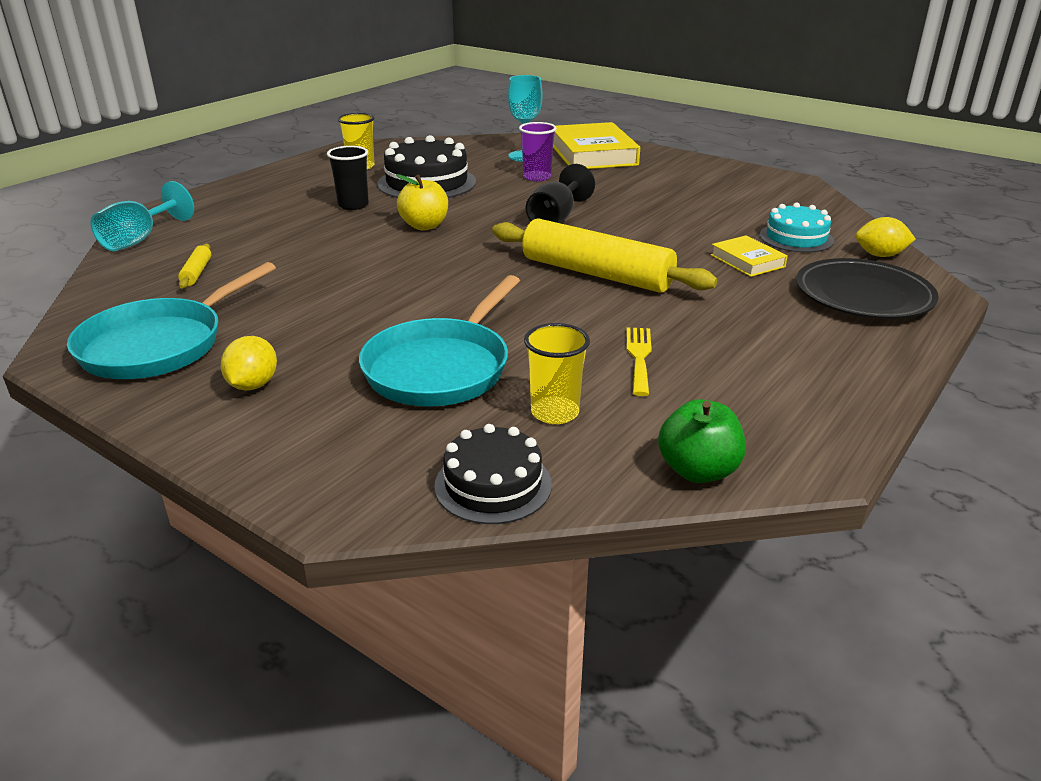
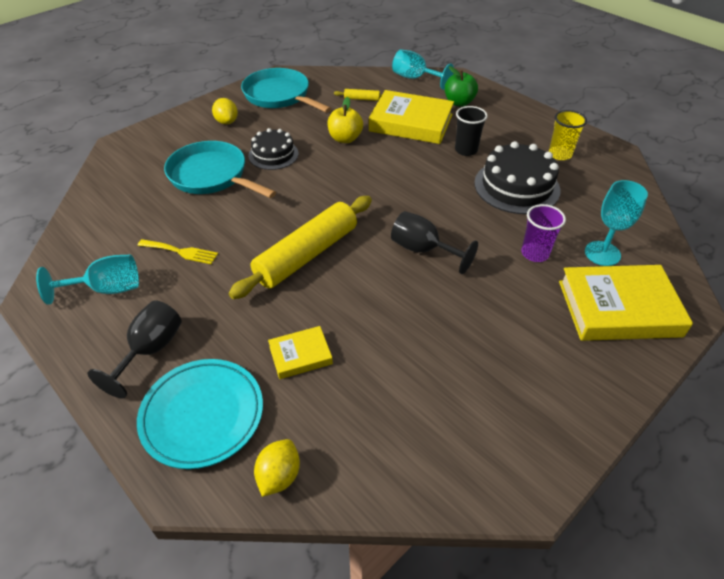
camera: 100 degrees right, 15 degrees up
(253, 385) = (227, 122): yellow lemon -> yellow lemon turned 45 degrees clockwise
(280, 236) = (411, 123): none -> yellow book
(424, 226) = (418, 180): yellow apple -> yellow apple (345, 138)
(493, 485) = (103, 184): black cake -> black cake (273, 154)
(555, 412) = (145, 209): yellow cup -> none
(698, 471) = (64, 249): green apple -> green apple (459, 102)
(751, 400) = (107, 289): none -> turquoise goblet
(796, 238) = (342, 415): turquoise cake -> none
(818, 341) = (150, 350): none -> black goblet
(863, 296) = (202, 415): black plate -> turquoise plate

